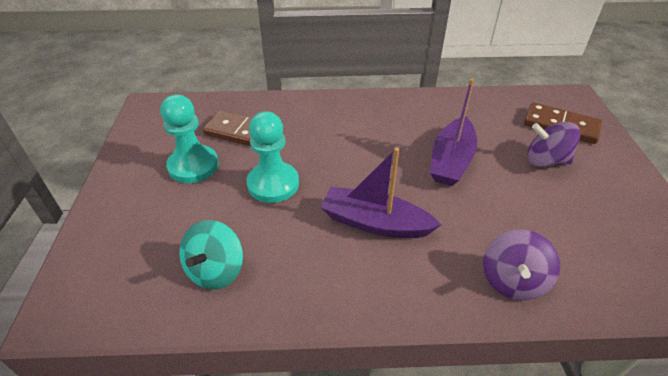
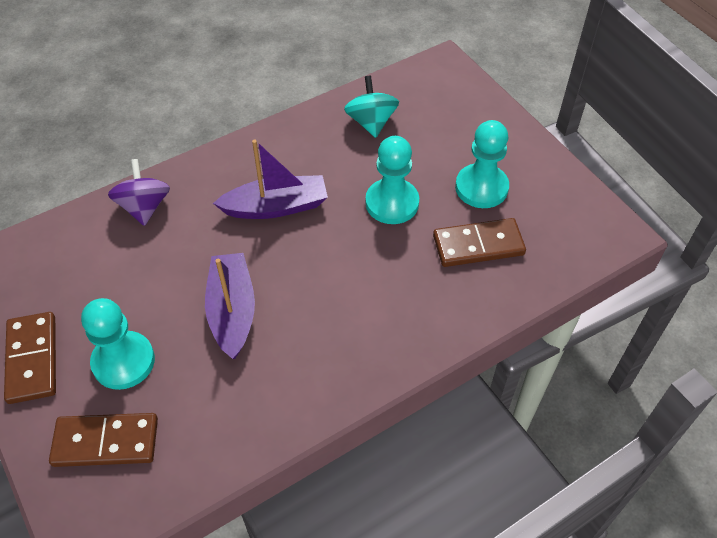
camera: 150 degrees right, 10 degrees up
(546, 161) = (123, 361): purple spinning top -> turquoise pawn
(625, 188) = (33, 359): none -> brown domino

